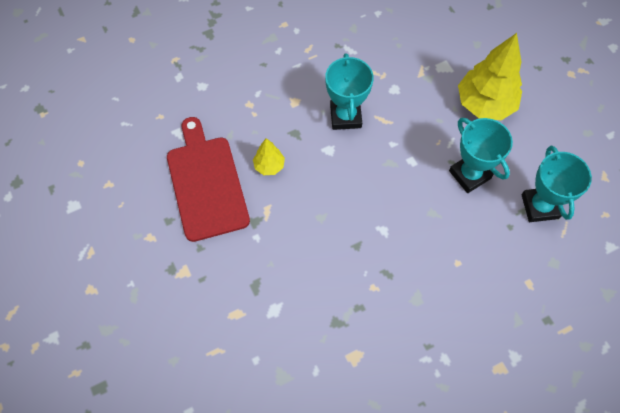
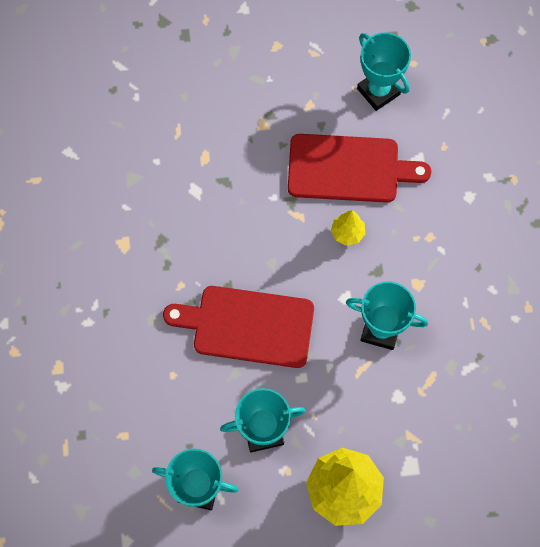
camera: 110 degrees right, 5 degrees up
(119, 183) = (378, 91): none -> turquoise trophy
(386, 217) = (247, 326): none -> red cutting board

